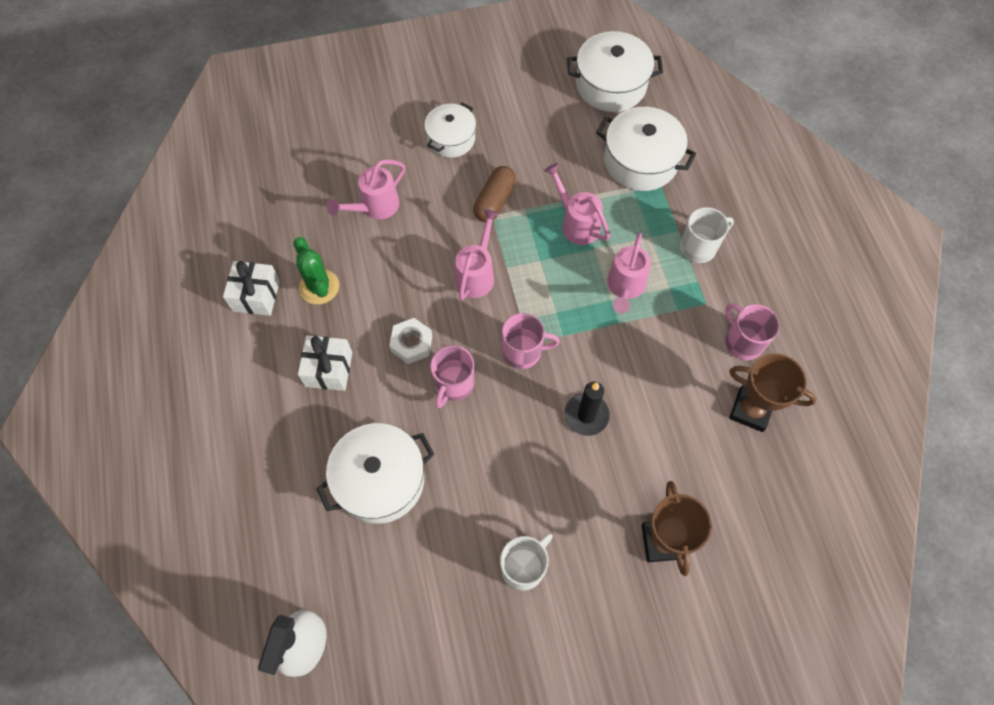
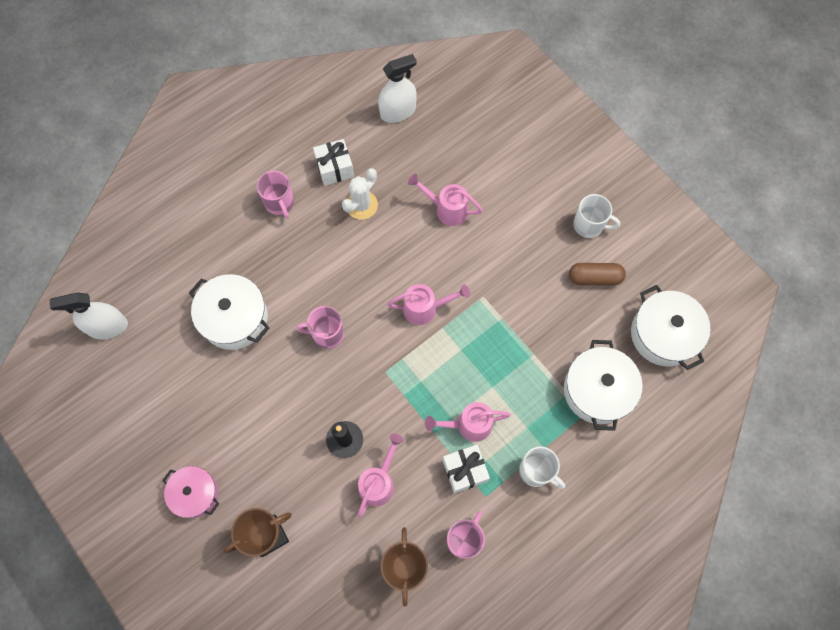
camera: 65 degrees right, 5 degrees up
(228, 205) = (398, 111): none -> white spray bottle
(319, 287) = (361, 205): green cactus -> white cactus
(328, 369) = (301, 244): white gift -> white gift (464, 470)
(411, 343) = (346, 289): white nut -> none
(451, 138) = (538, 234): white pot -> none
(494, 201) = (497, 292): brown capsule -> brown capsule (594, 278)
(523, 351) = (376, 371): pink mug -> pink mug (279, 203)
(524, 567) = (211, 443): white mug -> white mug (589, 225)
(577, 223) = (509, 364): pink watering can -> pink watering can (379, 482)
(577, 610) = (195, 494): none -> pink pot

